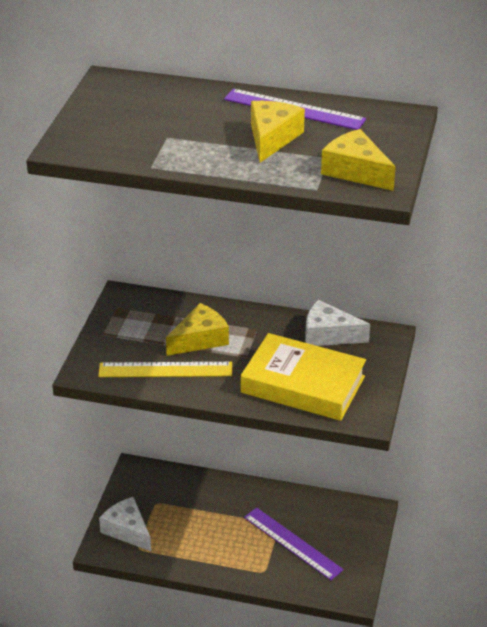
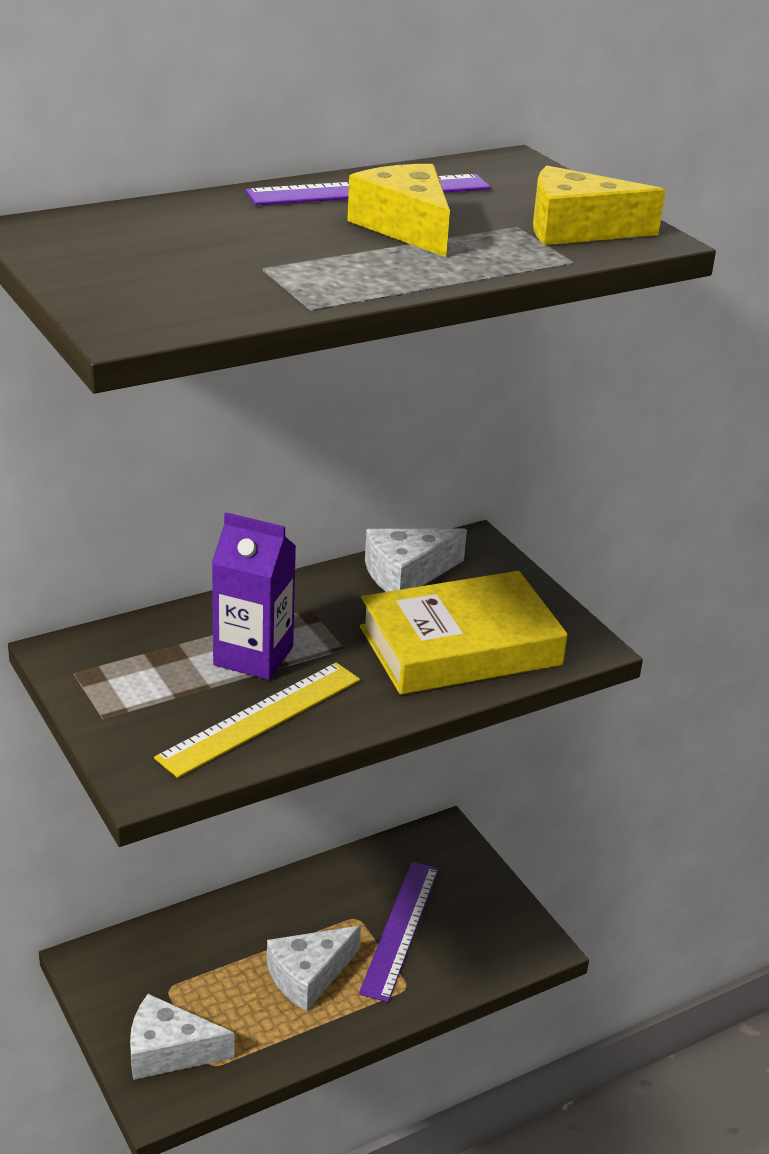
camera: 45 degrees left, 5 degrees down
(200, 339) = (253, 656): yellow cheese -> purple carton
(223, 537) = (308, 976): none -> white cheese
(292, 543) = (400, 929): purple ruler -> purple ruler turned 75 degrees counterclockwise

